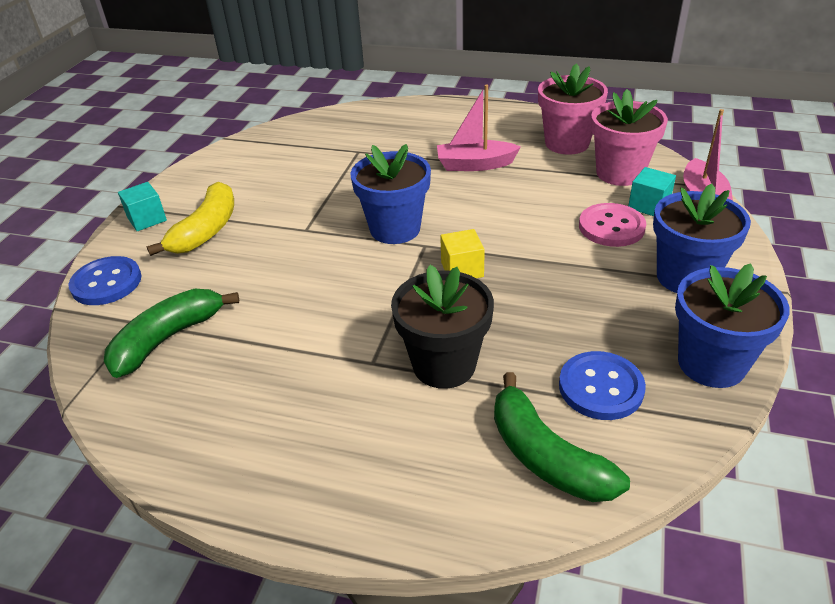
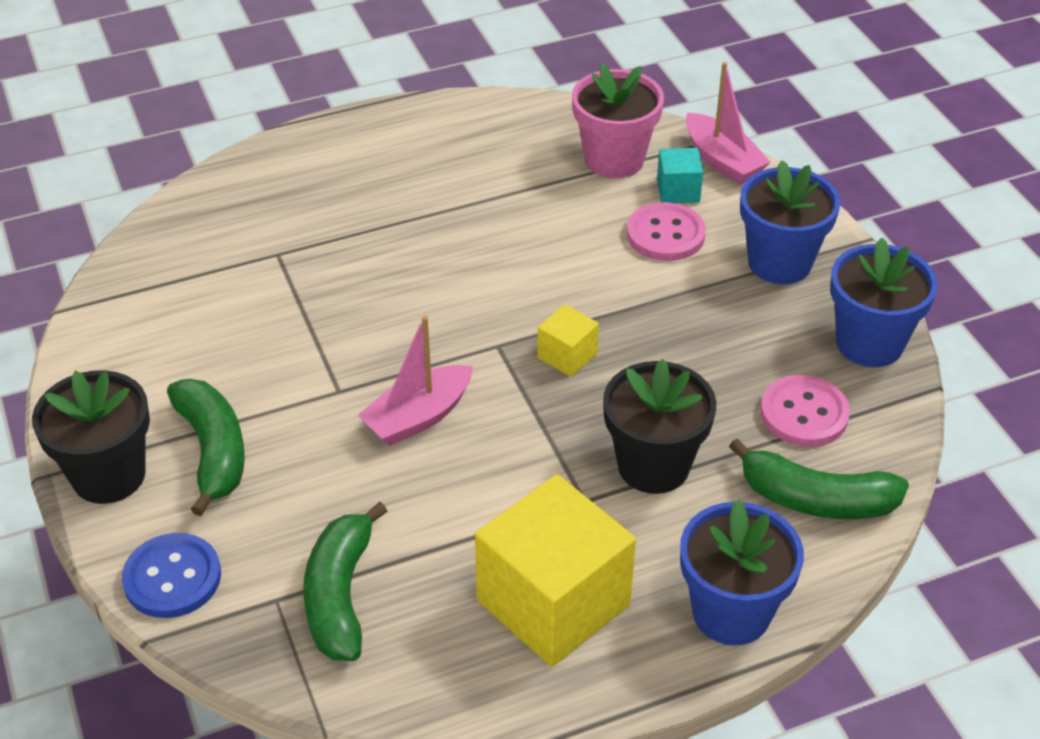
camera: 40 degrees left, 5 degrees up
(147, 219) = (109, 475): turquoise cube -> black flower pot
(206, 230) = (213, 451): yellow banana -> green banana
(276, 416) = (553, 602): none -> yellow cube
(395, 229) = (444, 341): blue flower pot -> blue flower pot (731, 612)
(475, 165) = (445, 214): pink boat -> pink boat (418, 417)
(567, 143) = (521, 140): pink flower pot -> none
(601, 387) = (804, 413): blue button -> pink button

